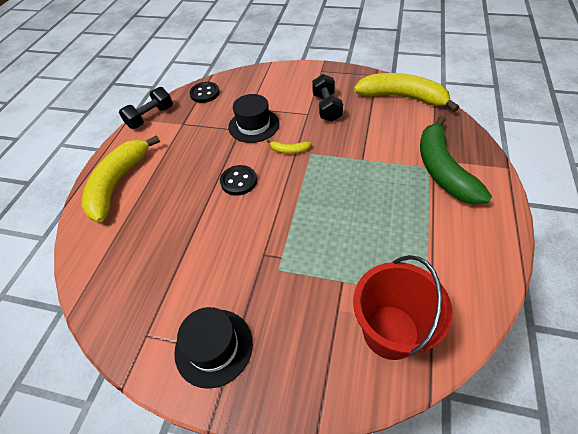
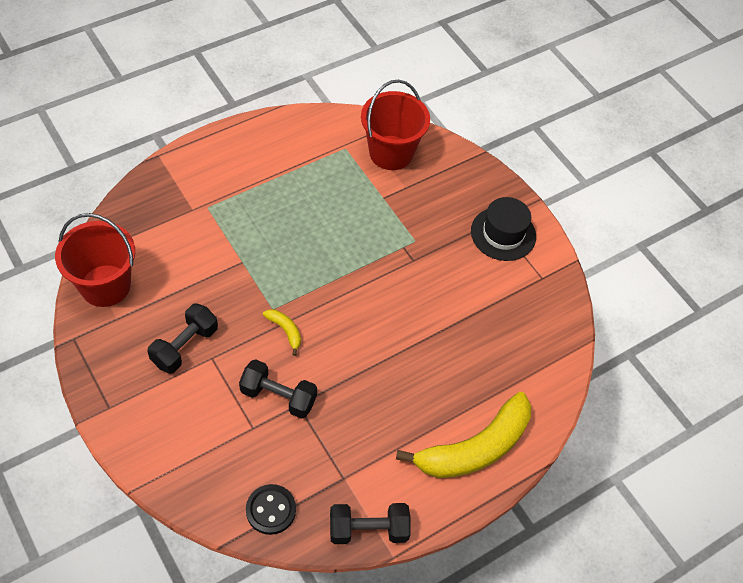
camera: 145 degrees left, 5 degrees up
(238, 181) = (365, 341): black button -> none
(253, 125) = (278, 396): black hat -> black dumbbell
(402, 97) = (105, 285): yellow banana -> red bucket
(442, 170) = (202, 196): green banana -> none

